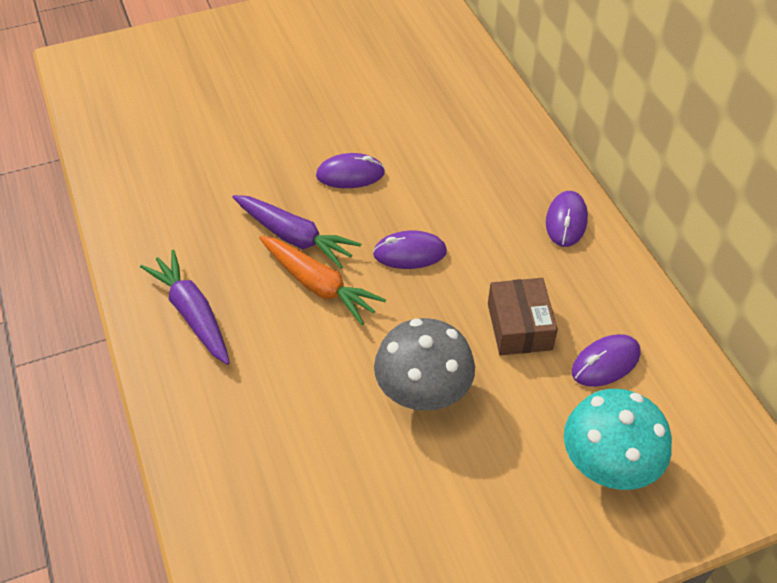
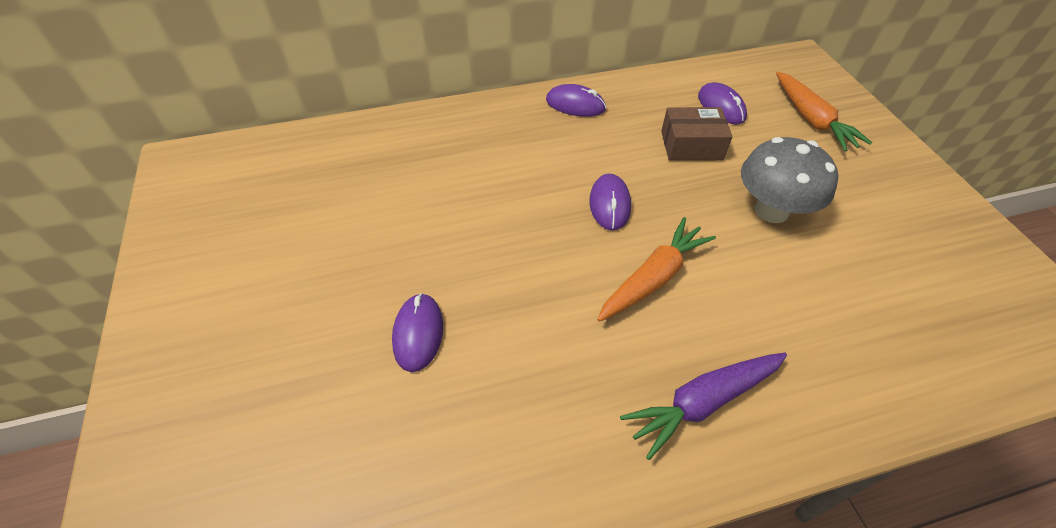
camera: 85 degrees left, 0 degrees up
(294, 237) = (584, 296): purple carrot -> none
(350, 174) = (494, 242): purple mouse -> purple mouse (418, 333)
(607, 465) = (811, 119): turquoise mushroom -> orange carrot

